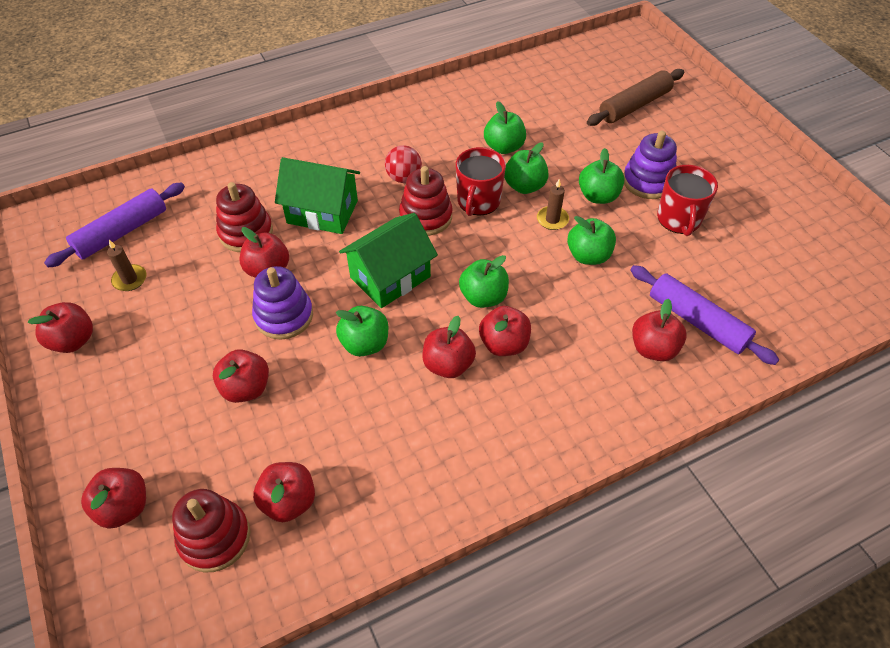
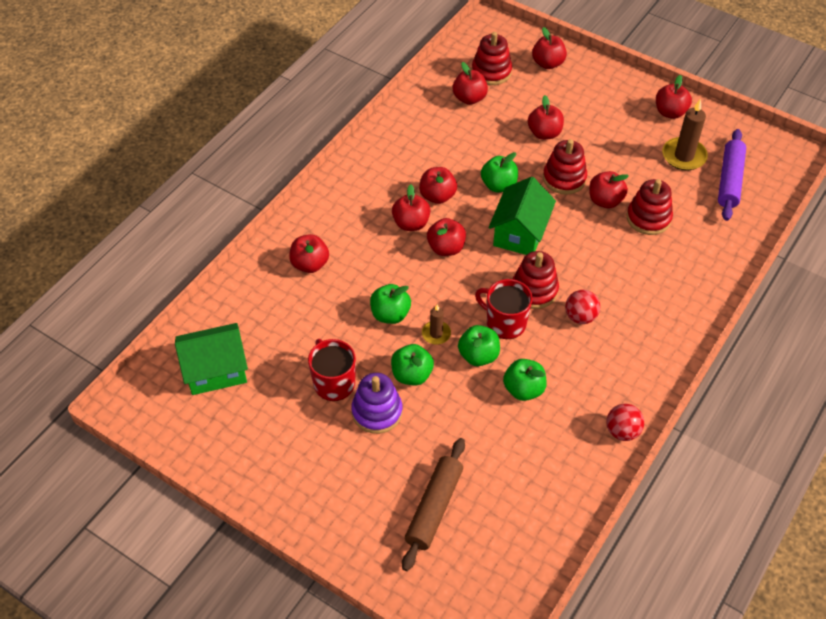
camera: 150 degrees right, 0 degrees up
(130, 279) = (684, 156): brown candle -> brown candle, size x1.73
(284, 316) = (564, 178): purple stacking toy -> red stacking toy
(322, 212) = (613, 258): green house -> green house (216, 370)
(448, 93) = (622, 431): none -> red ball
(478, 201) = (505, 323): red mug -> red mug turned 45 degrees counterclockwise
(483, 297) = (446, 248): green apple -> red apple
(697, 321) = (286, 298): purple rolling pin -> none

